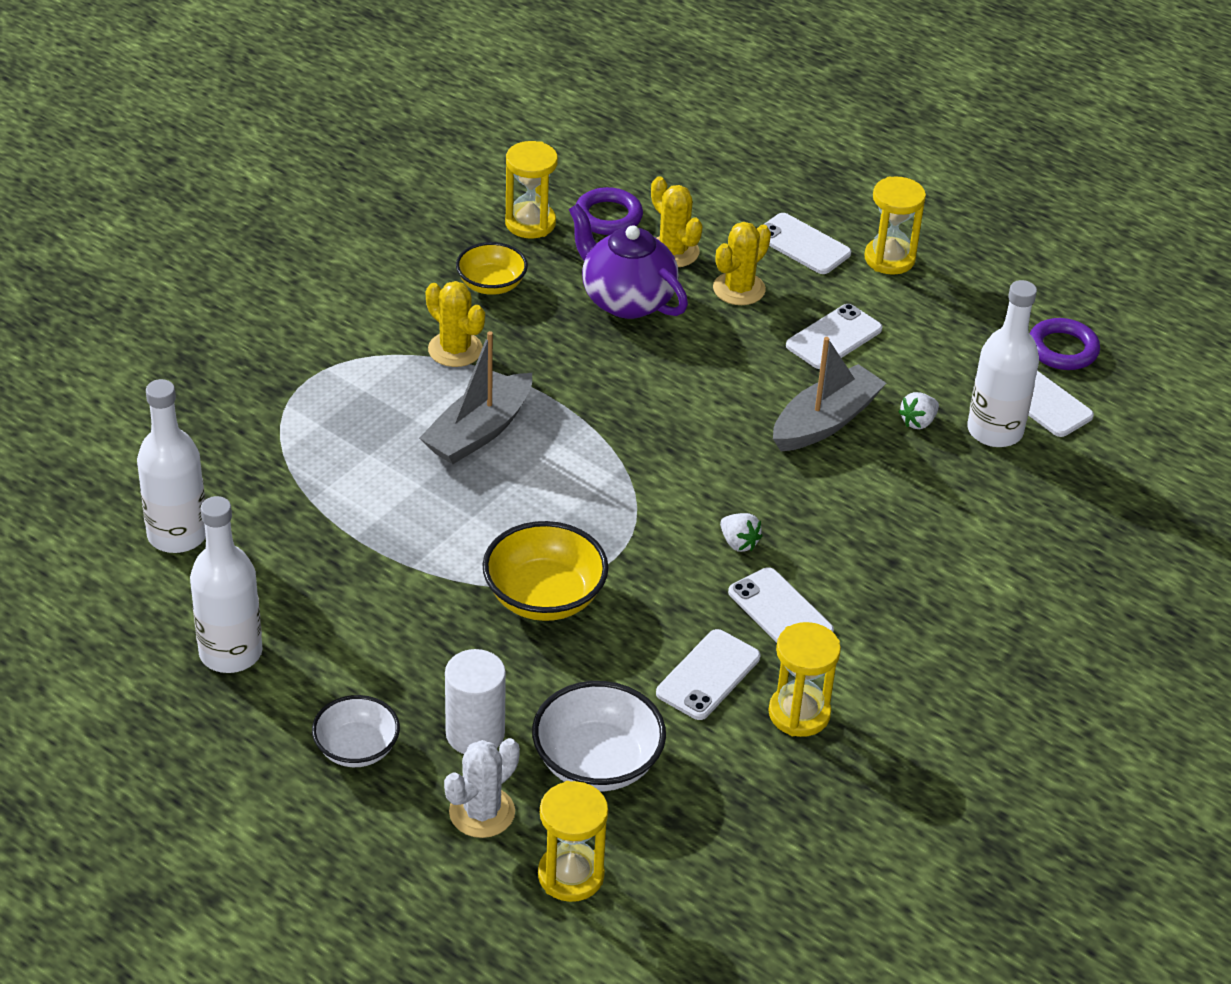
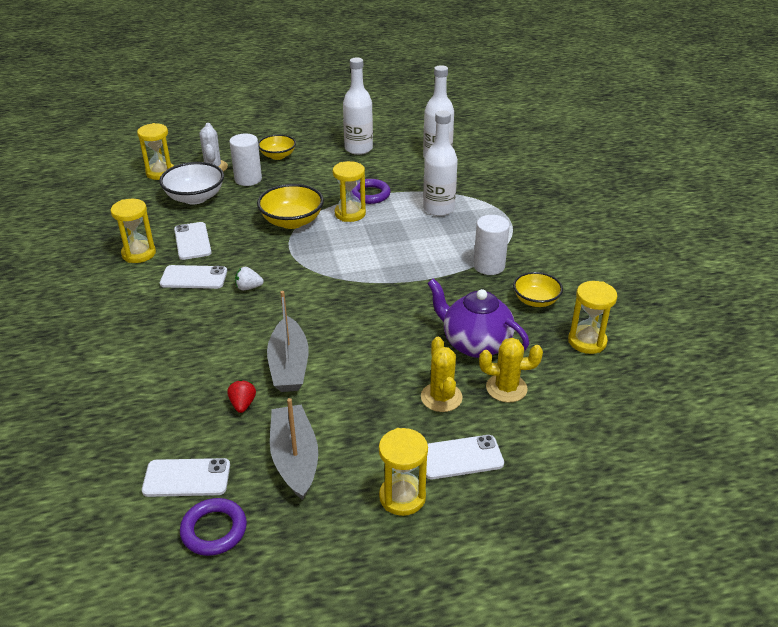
camera: 130 degrees right, 5 degrees down
(357, 749) = (278, 156): white bowl -> yellow bowl
(455, 349) = (489, 266): yellow cactus -> white cylinder
(458, 545) = (350, 214): none -> yellow hourglass
(479, 432) = (417, 248): grey boat -> grey boat (295, 459)
(608, 216) = (569, 378): purple ring -> purple ring (370, 194)
(626, 300) = (475, 344): purple teapot -> purple teapot turned 135 degrees counterclockwise
(834, 337) = (352, 414): white phone -> none
(918, 422) = (242, 404): white strawberry -> red strawberry
(995, 431) = (194, 434): white bottle -> white bottle (438, 209)

